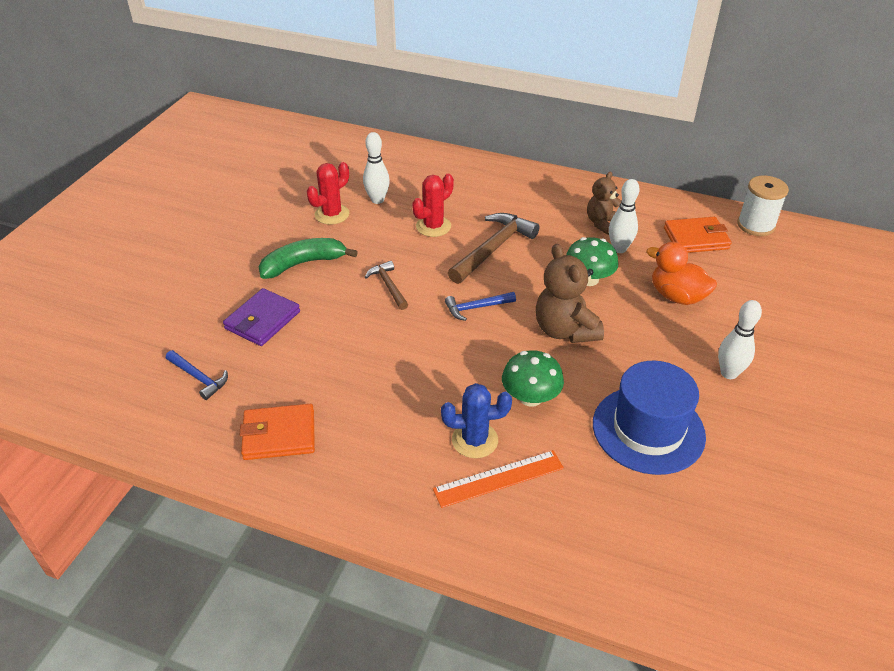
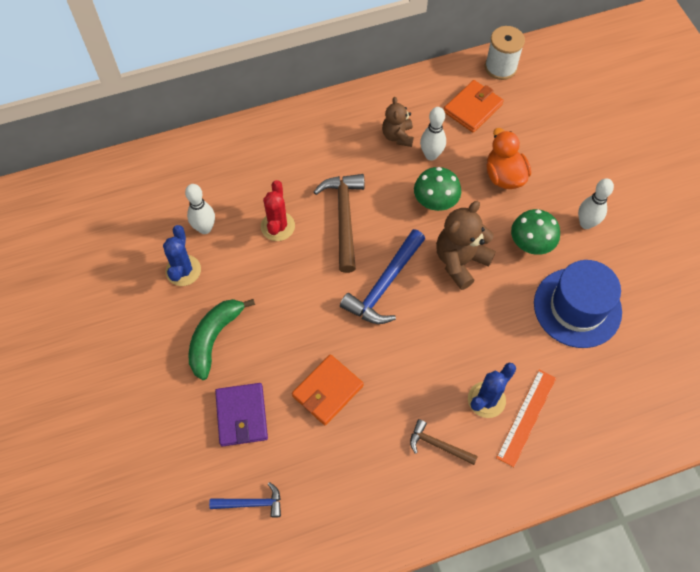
camera: 40 degrees left, 20 degrees up
(279, 435) = (360, 500): orange wallet -> orange wallet (327, 391)
(332, 214) = (183, 270): red cactus -> blue cactus
(388, 286) = (302, 311): brown hammer -> brown hammer (438, 445)
(476, 308) = (384, 285): blue hammer -> blue hammer, size x1.78
(530, 397) = (489, 337): green mushroom -> green mushroom (531, 243)
(565, 330) = (460, 261): brown teddy bear -> brown teddy bear turned 105 degrees clockwise
(677, 296) = (504, 176): orange duck -> orange duck turned 75 degrees clockwise

